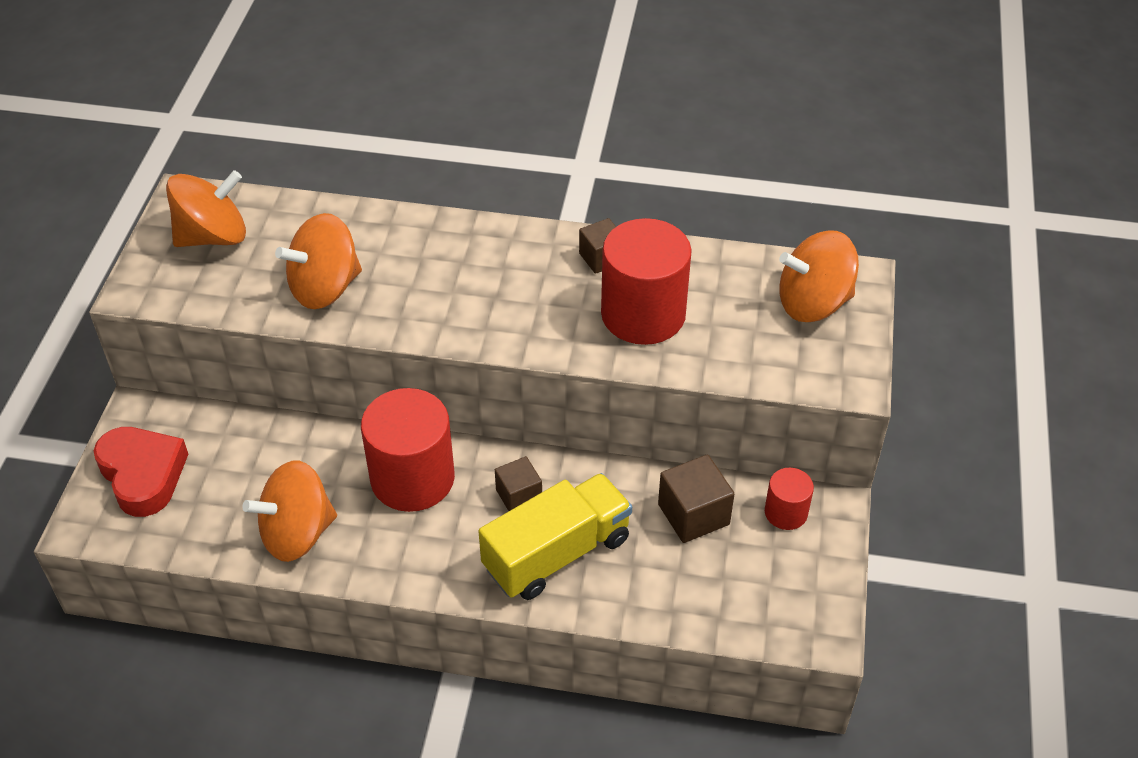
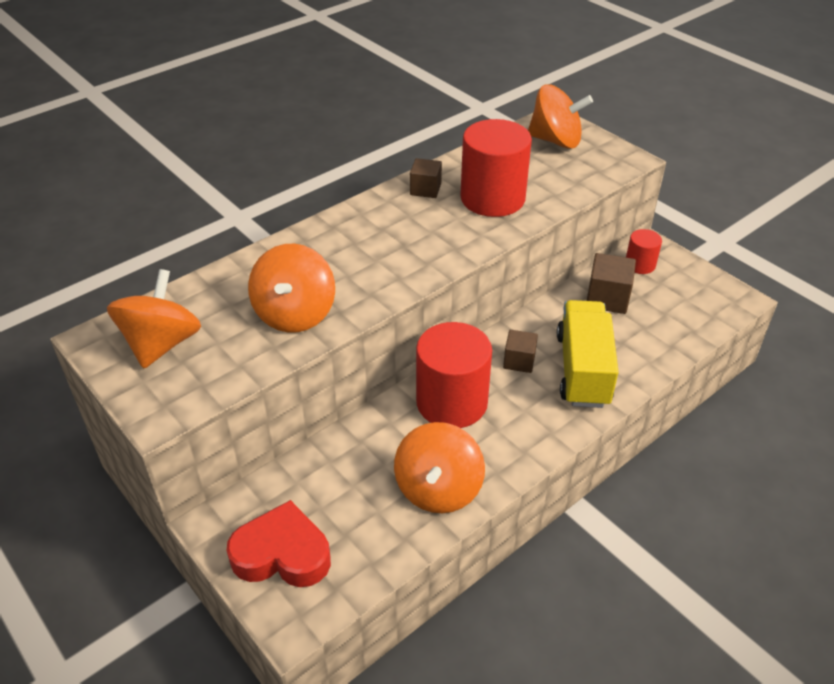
camera: 50 degrees left, 5 degrees down
(813, 303) = (555, 140): orange spinning top -> orange spinning top turned 105 degrees counterclockwise

